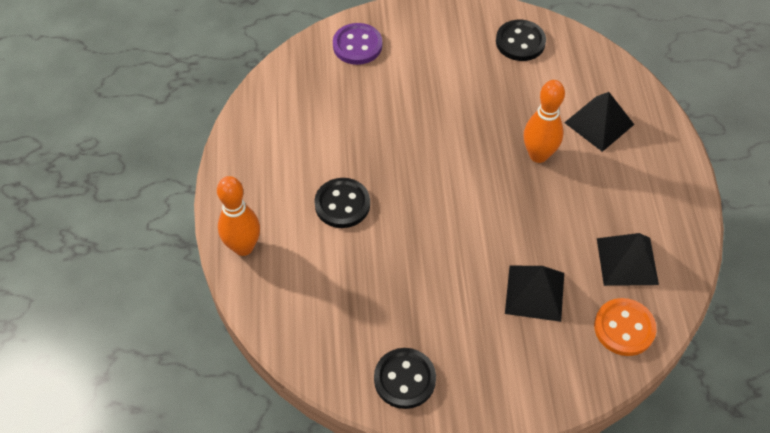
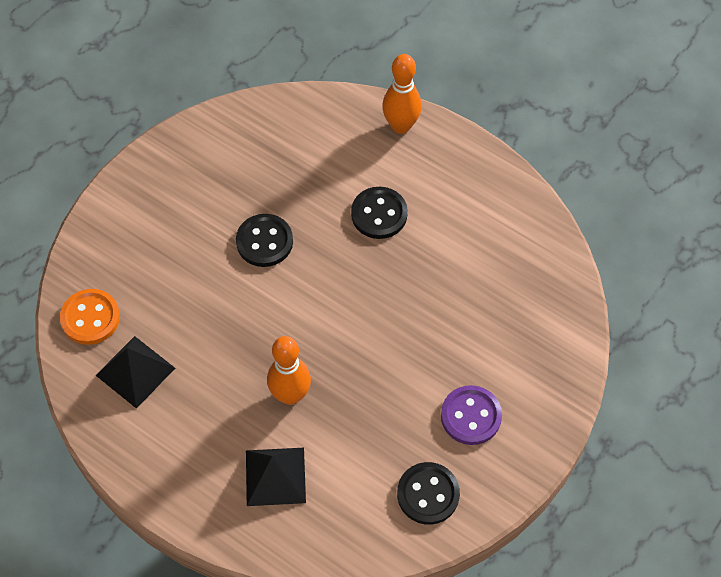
camera: 130 degrees right, 5 degrees up
(357, 45) = (545, 348): purple button -> purple button (471, 416)
(404, 379) = (198, 151): black button -> black button (264, 242)
(535, 293) = (176, 283): black pyramid -> none

